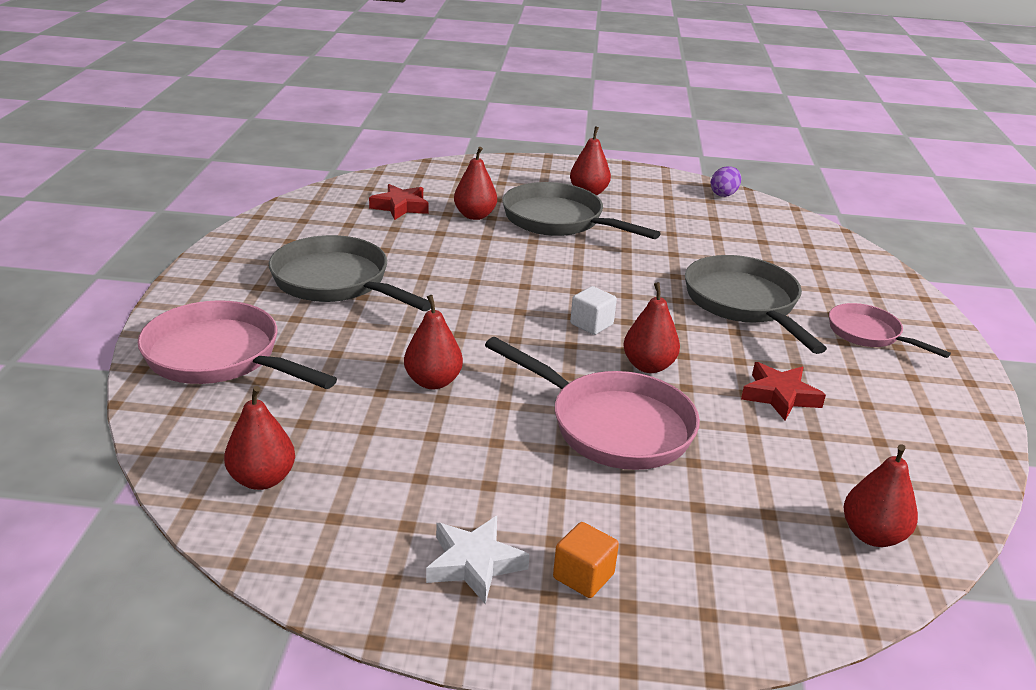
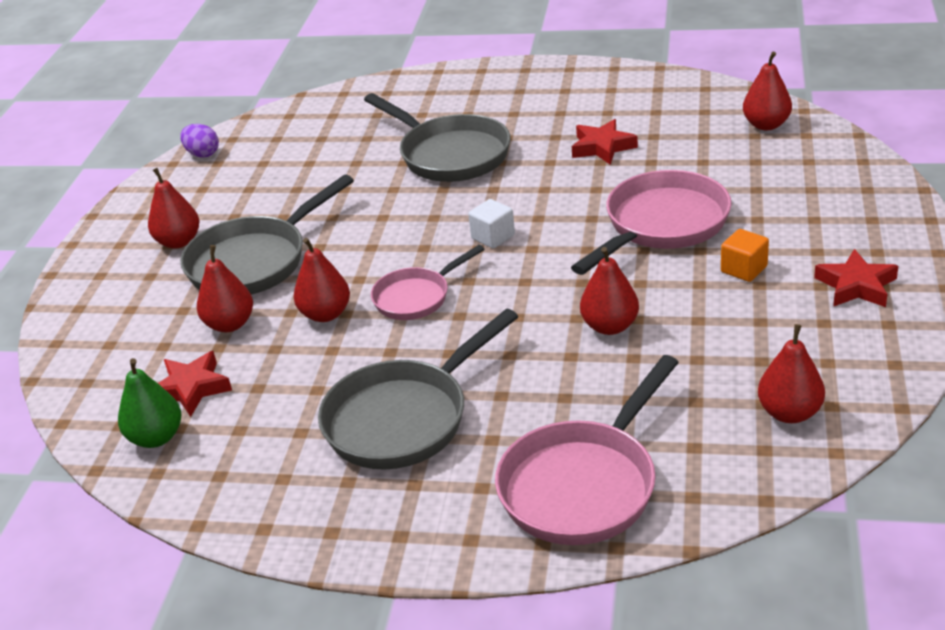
camera: 80 degrees left, 5 degrees up
(351, 199) = (156, 437): none -> green pear
(474, 563) = (856, 286): white star -> red star
(583, 576) = (851, 237): orange cube -> orange cube (744, 269)
(648, 366) = (565, 207): red pear -> red pear (325, 314)
(744, 303) = (450, 155): grey pan -> grey pan turned 120 degrees counterclockwise
(868, 334) = (500, 101): pink pan -> pink pan (416, 297)

